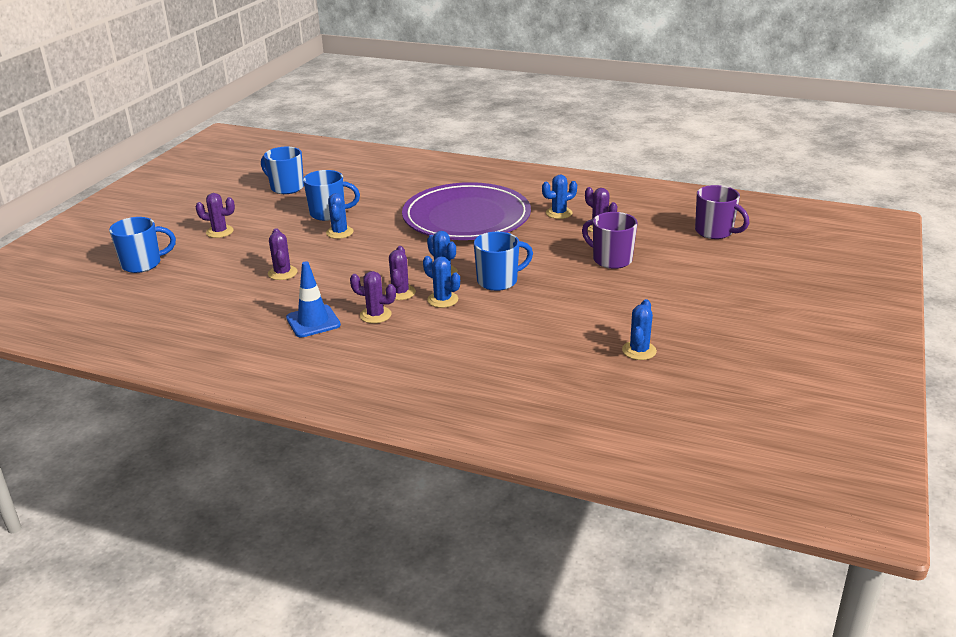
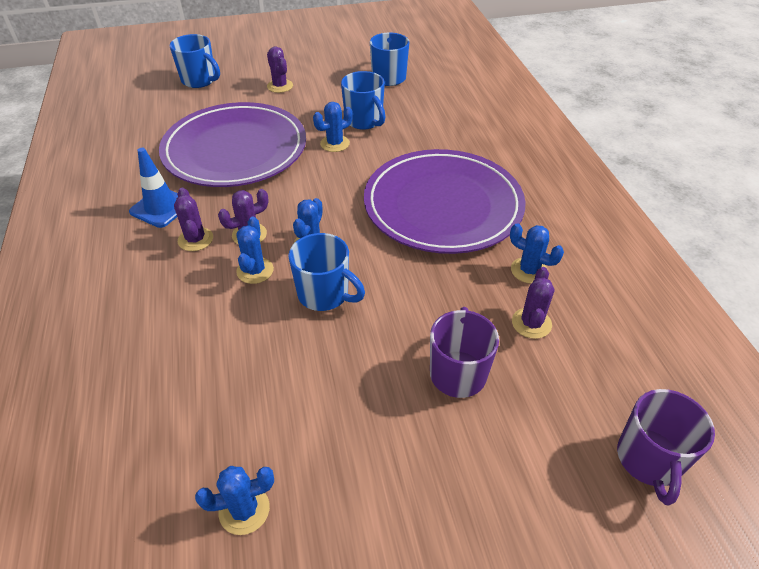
camera: 55 degrees right, 15 degrees up
(282, 273) = (235, 150): purple cactus -> purple plate

